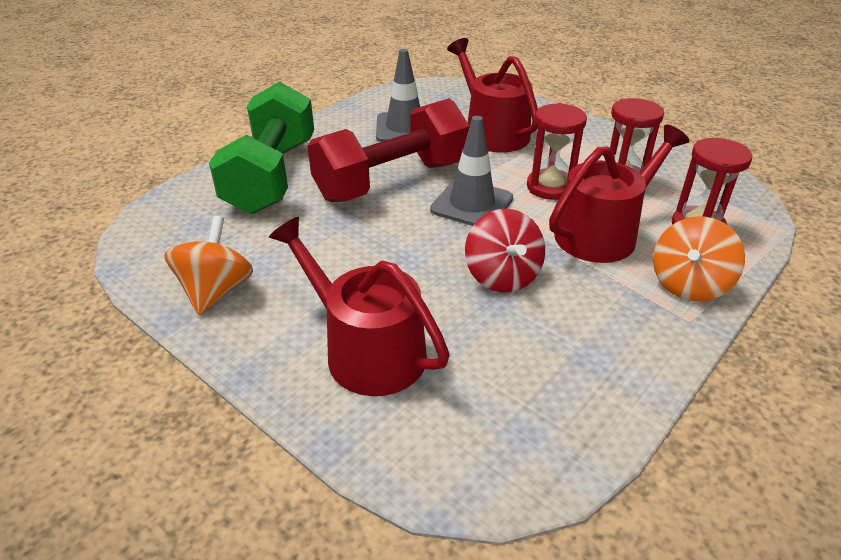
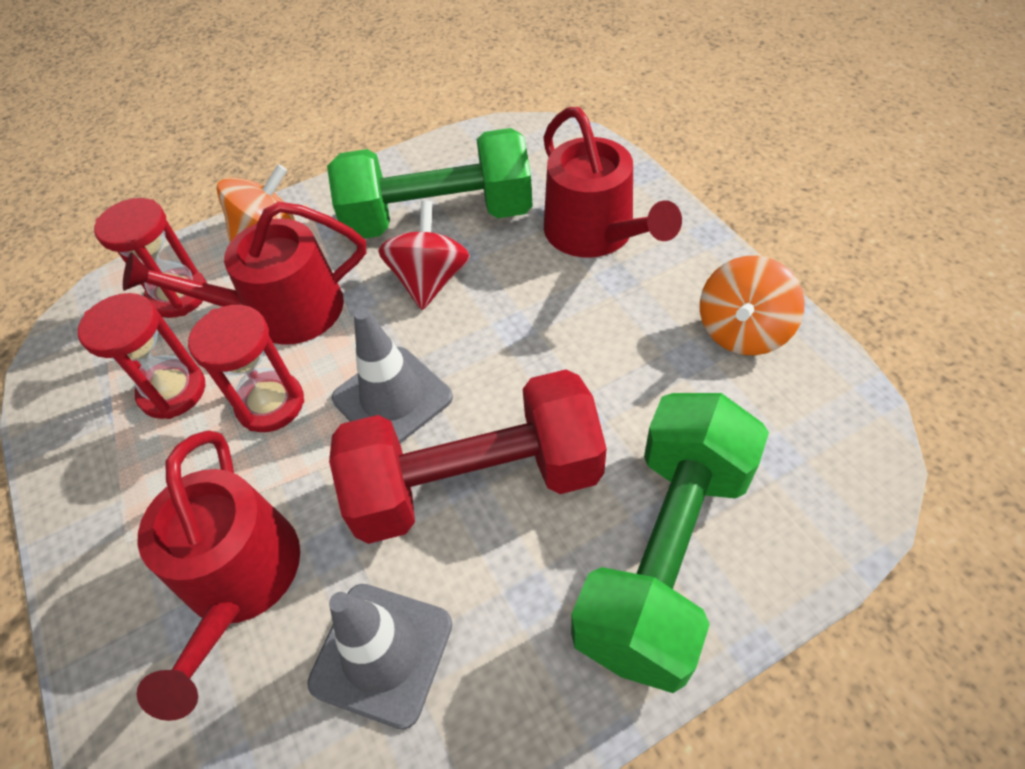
camera: 155 degrees left, 15 degrees up
(539, 333) = (439, 217): none -> green dumbbell

